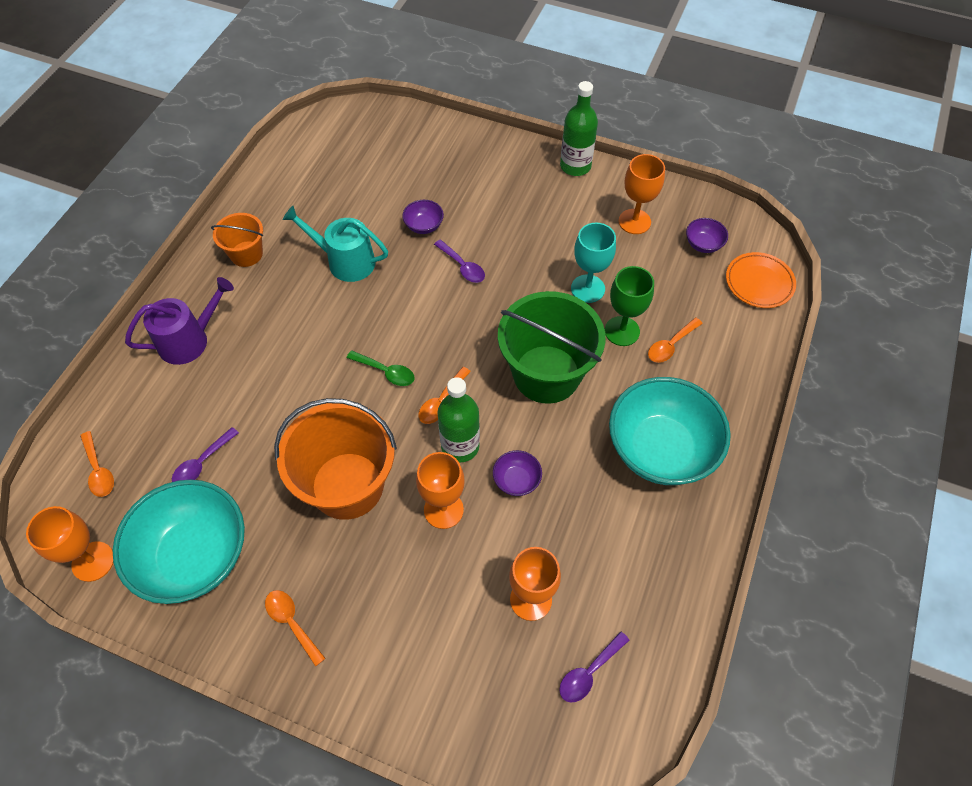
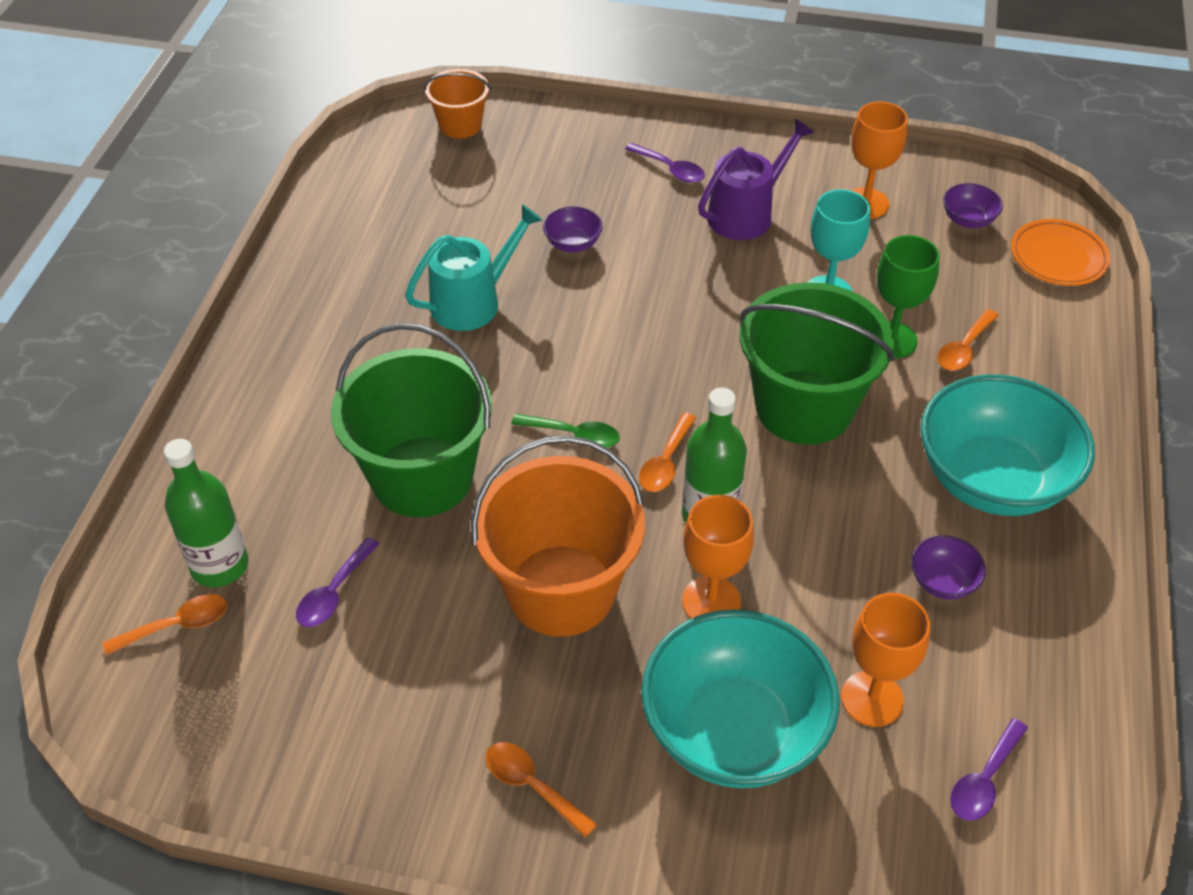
camera: 10 degrees left, 10 degrees down
(93, 561) = (202, 751): orange goblet -> none
(99, 470) = (177, 625): orange spoon -> orange spoon turned 75 degrees counterclockwise
(189, 340) = (269, 433): purple watering can -> purple watering can (746, 214)
(194, 556) = (358, 719): turquoise bowl -> turquoise bowl (734, 731)
(246, 254) = (323, 310): orange bucket -> orange bucket (460, 125)
(279, 387) = (422, 477): none -> green bucket
(345, 261) = (472, 302): turquoise watering can -> turquoise watering can turned 135 degrees clockwise
(462, 266) = (644, 288): purple spoon -> purple spoon (670, 169)
(516, 480) = (804, 548): purple bowl -> purple bowl (943, 582)
(575, 166) = (763, 145): green bottle -> green bottle (219, 565)

